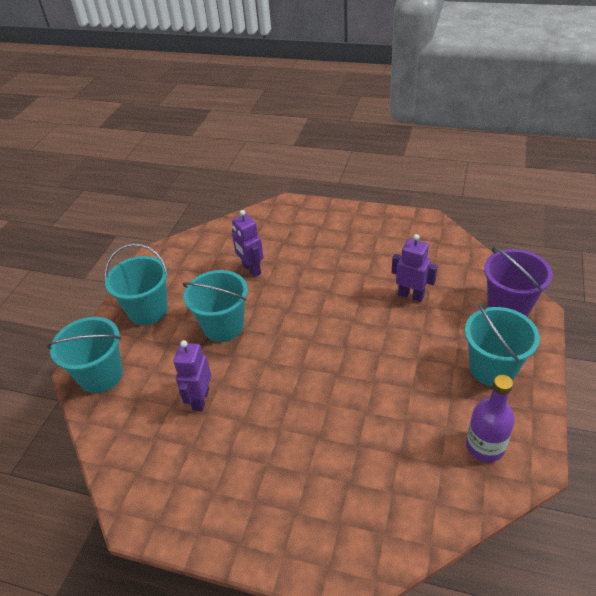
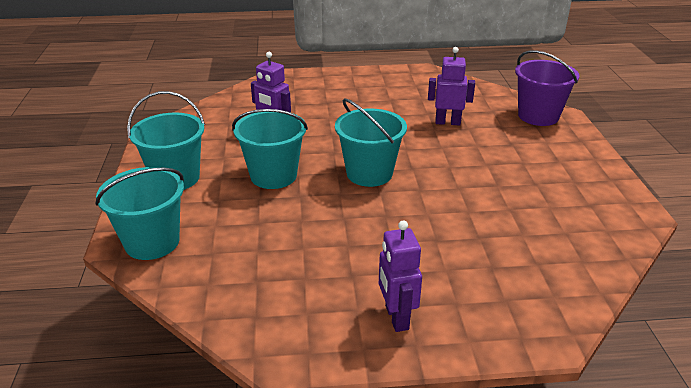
camera: 25 degrees left, 10 degrees down
(200, 399) = (288, 238): purple robot -> purple robot (396, 317)
(485, 446) = (592, 212): purple bottle -> none
(492, 368) = (557, 158): turquoise bucket -> turquoise bucket (369, 173)

